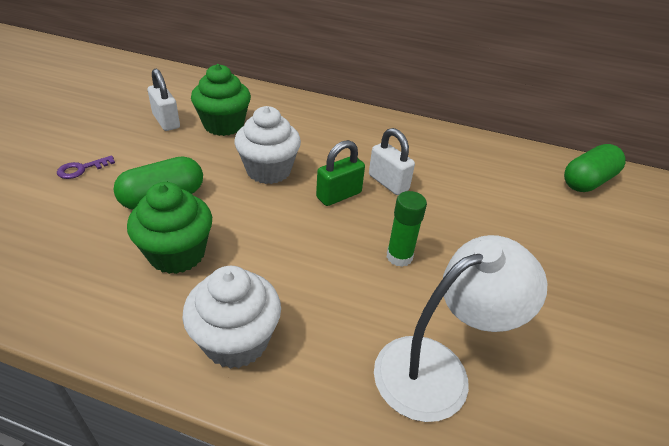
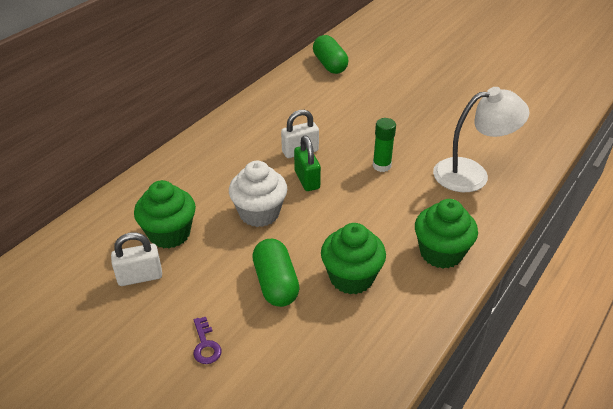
camera: 70 degrees left, 0 degrees up
(236, 341) = (441, 253): white cupcake -> green cupcake
(438, 369) = (472, 174): white lamp -> white lamp turned 90 degrees clockwise

